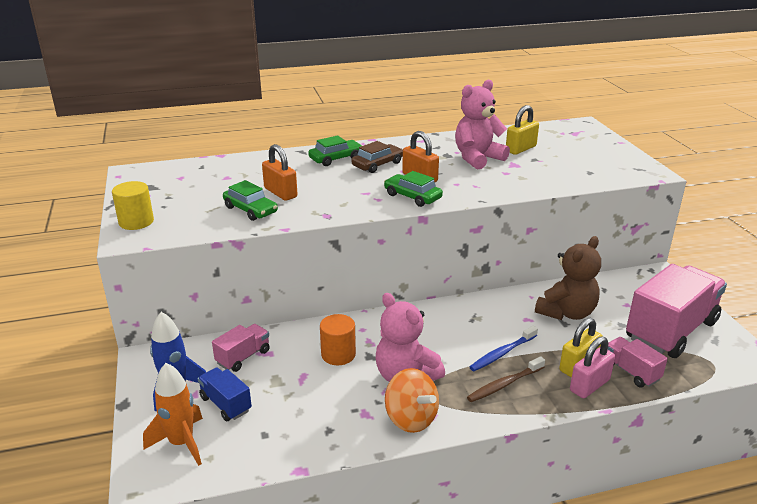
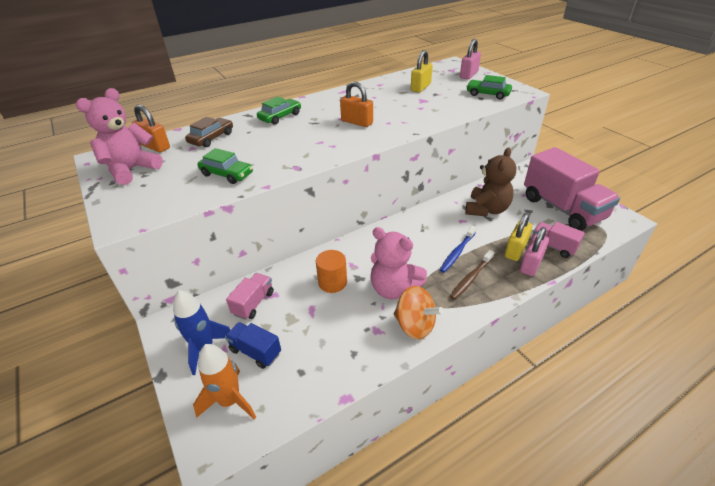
camera: 15 degrees left, 10 degrees up
(136, 222) = (122, 205): yellow cylinder -> none
(280, 193) = (246, 154): orange padlock -> orange padlock (155, 146)
(377, 164) = (317, 116): brown car -> brown car (211, 138)
(412, 196) = (359, 139): green car -> green car (488, 94)
(477, 158) = (393, 99): pink teddy bear -> pink teddy bear (132, 170)
(592, 142) = (468, 75): none -> pink padlock
(670, 330) = (562, 208): pink truck -> pink truck turned 120 degrees clockwise

